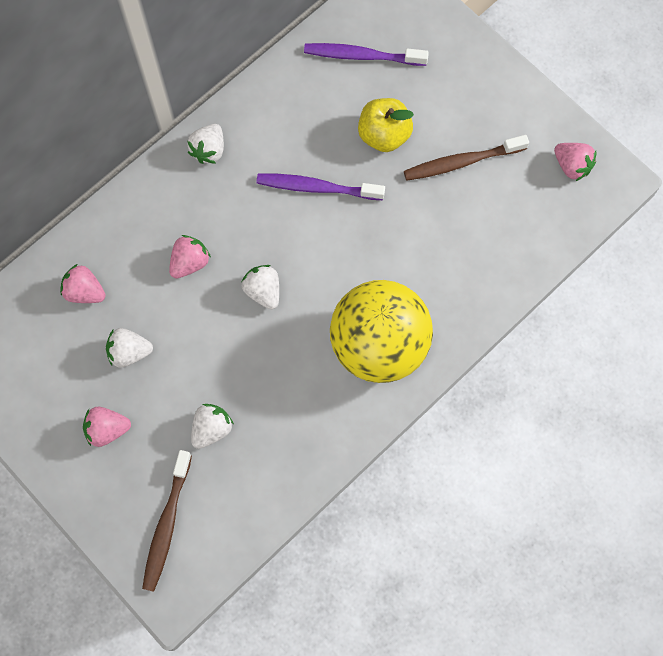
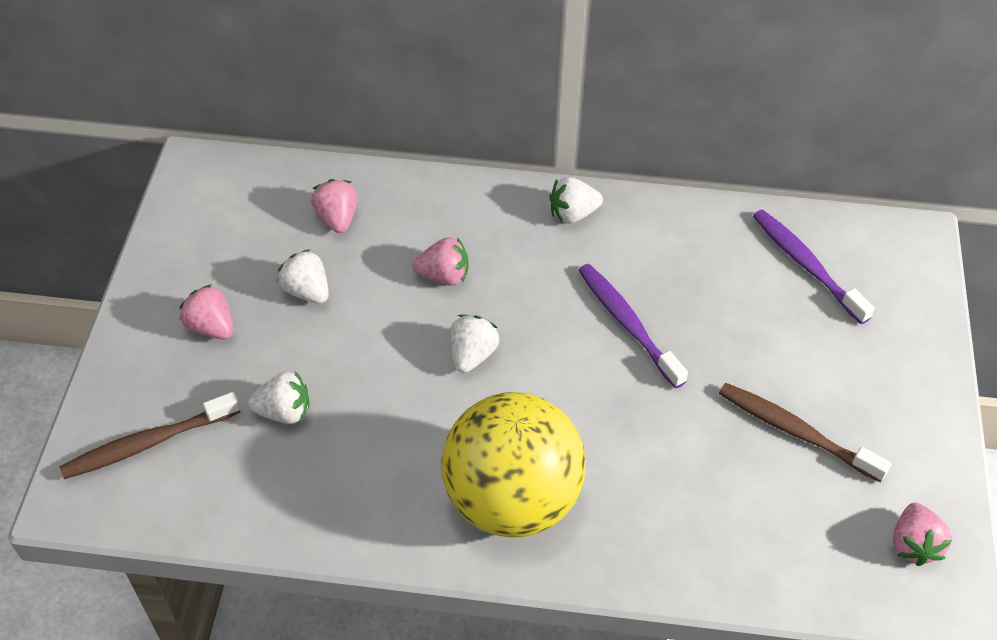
camera: 50 degrees right, 20 degrees down
(384, 135) = (746, 341): yellow apple -> none

